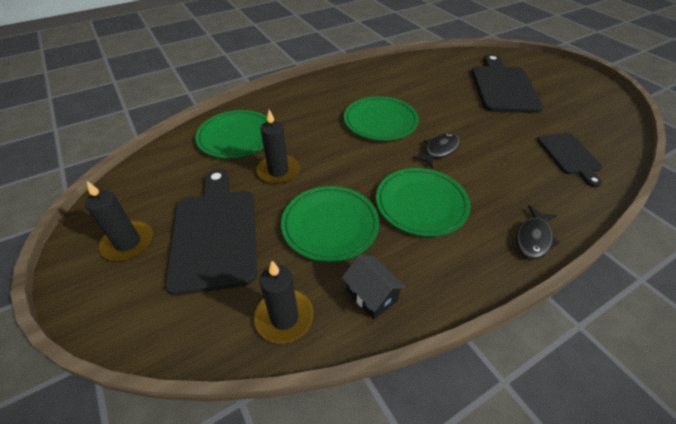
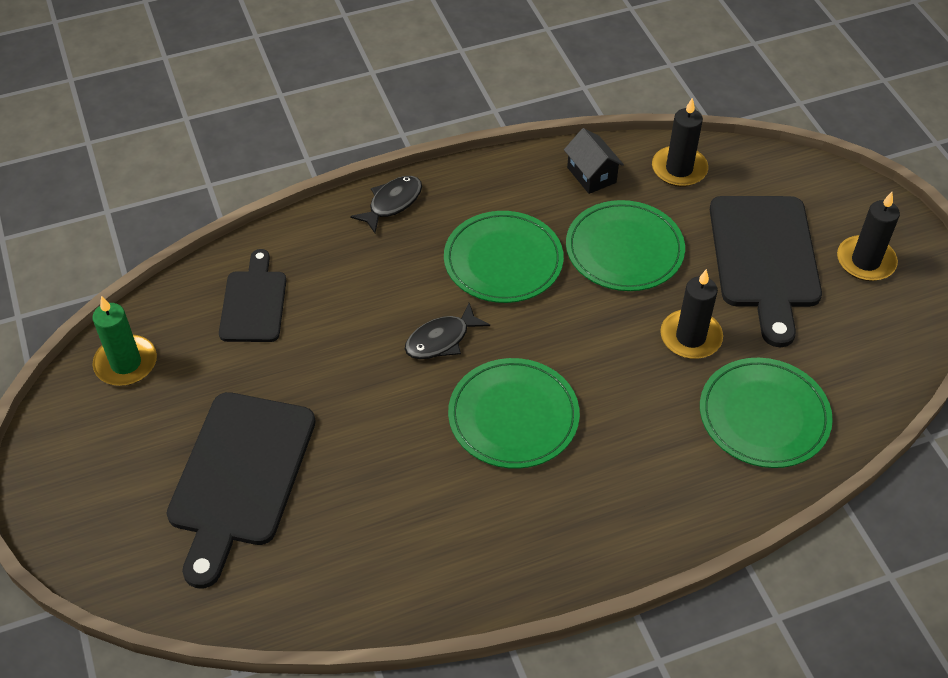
camera: 170 degrees left, 5 degrees up
(607, 119) = (126, 363): none -> green candle

